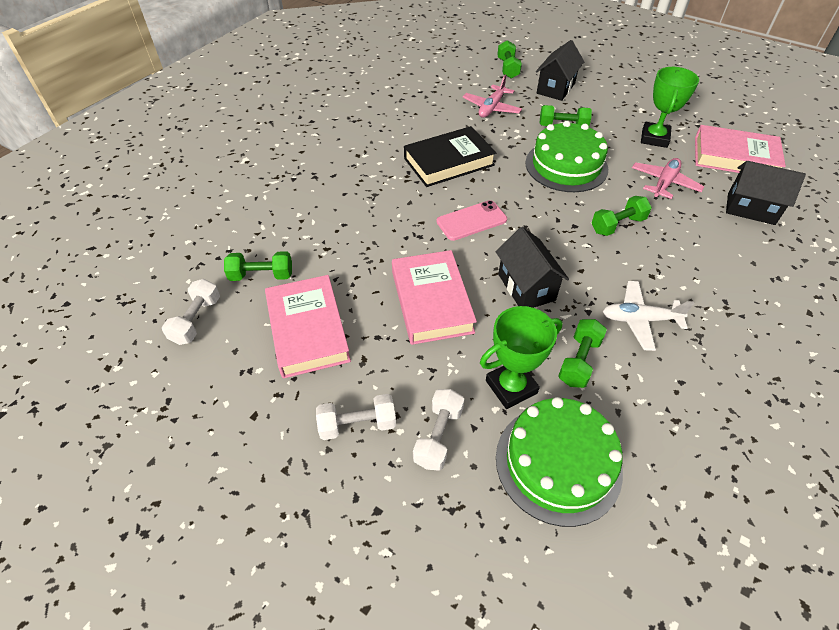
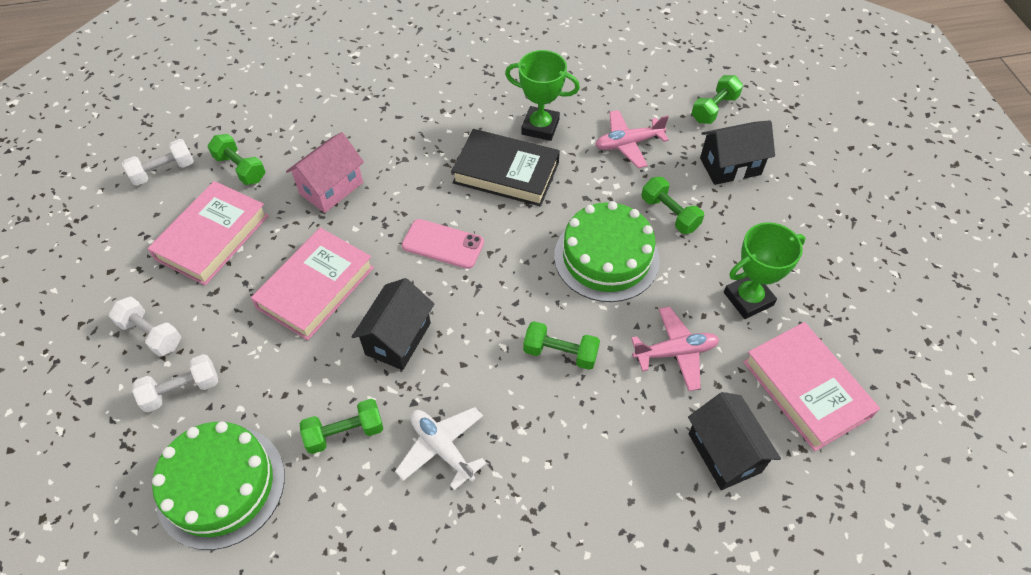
camera: 45 degrees right, 5 degrees up
(351, 241) = (331, 188): none -> pink house
(511, 387) = (272, 403): green trophy -> green trophy (540, 127)

